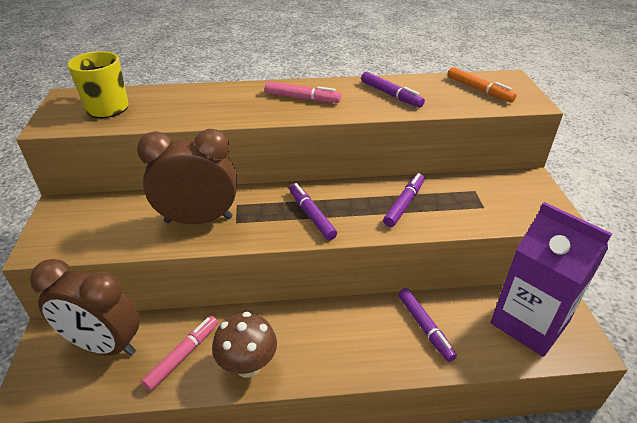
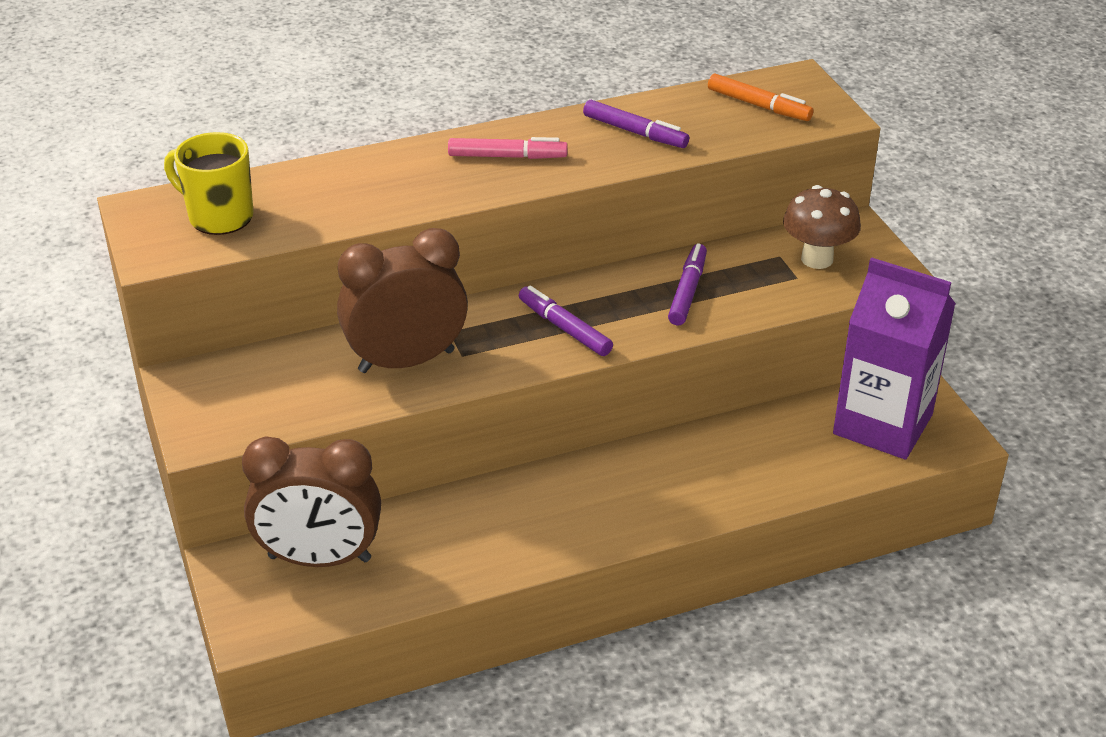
camera: 15 degrees left, 0 degrees up
(183, 355) = (438, 548): pink marker -> none
(248, 366) = (532, 542): brown mushroom -> brown mushroom (817, 259)
(424, 327) = (749, 455): purple marker -> none

